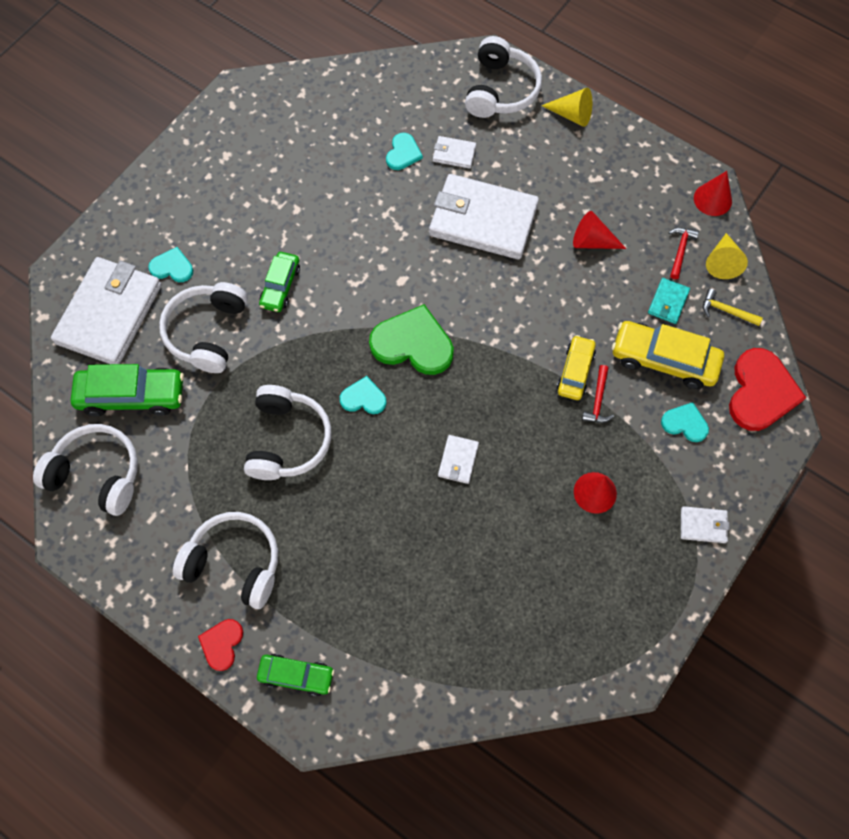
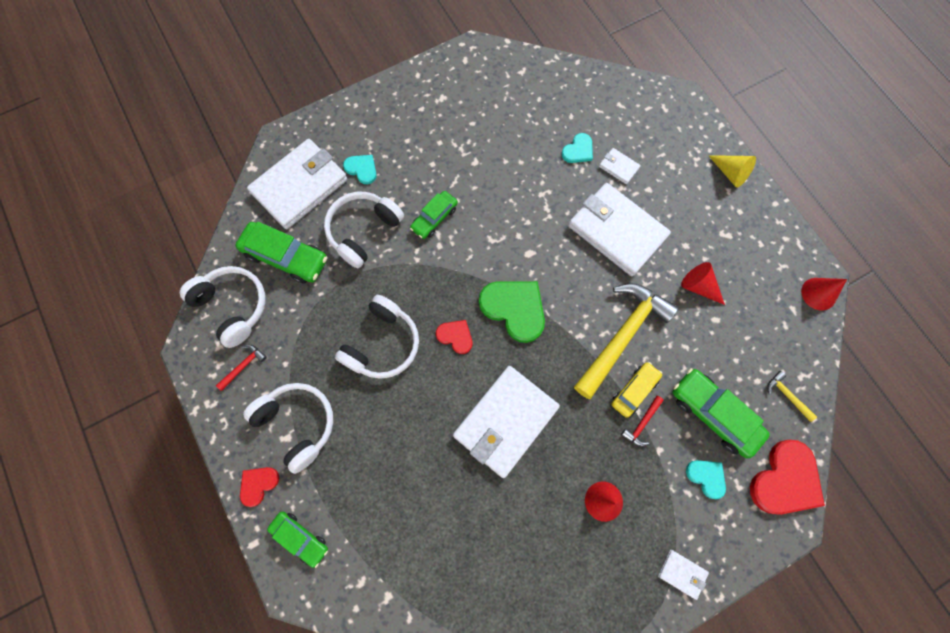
camera: 25 degrees right, 5 degrees up
(363, 398) = (455, 336): turquoise heart -> red heart
(458, 460) = (505, 421): white wallet -> white wallet, size x2.36
(500, 90) = (680, 129): white headphones -> none
(538, 323) = (622, 336): none -> yellow hammer
(664, 360) = (713, 414): yellow car -> green car
(668, 302) = (739, 366): turquoise wallet -> none
(680, 251) = (770, 326): red hammer -> red hammer (243, 366)
(722, 262) = (802, 351): yellow cone -> none

